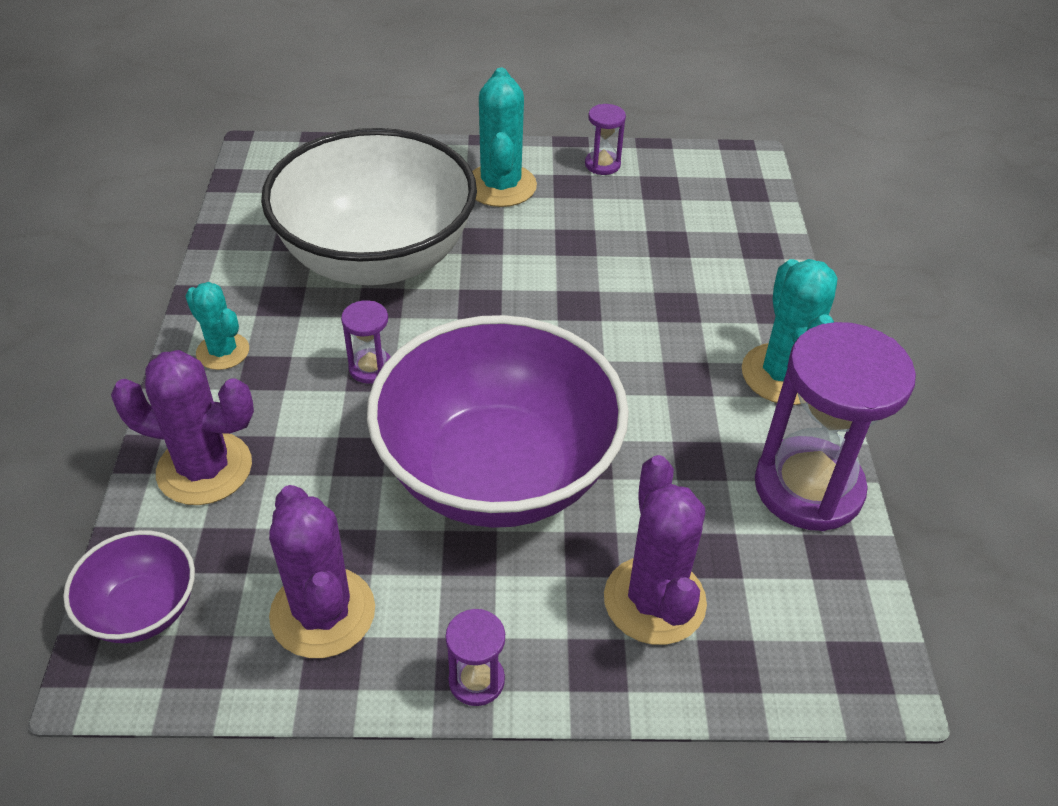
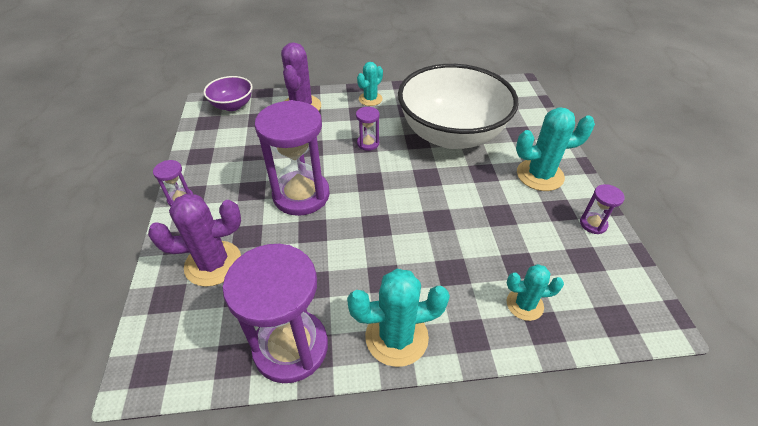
camera: 85 degrees right, 0 degrees up
(323, 613) = (224, 149): purple cactus -> none
(497, 472) = (301, 195): purple bowl -> purple hourglass
(729, 252) = (524, 304): none -> turquoise cactus

